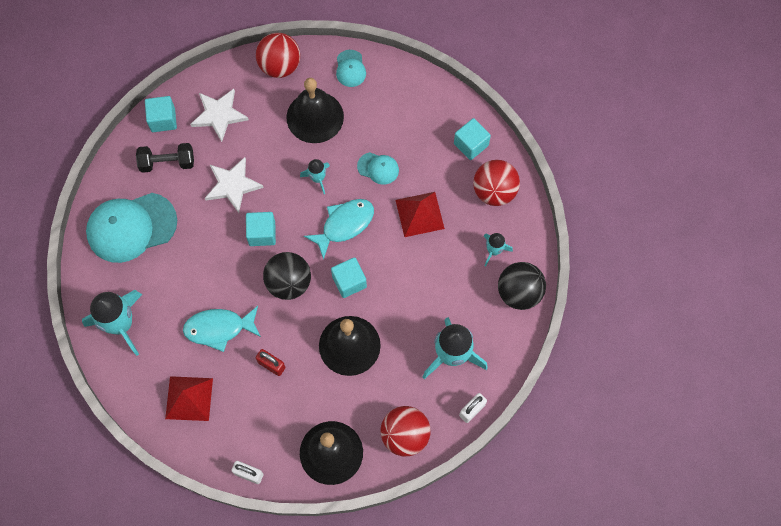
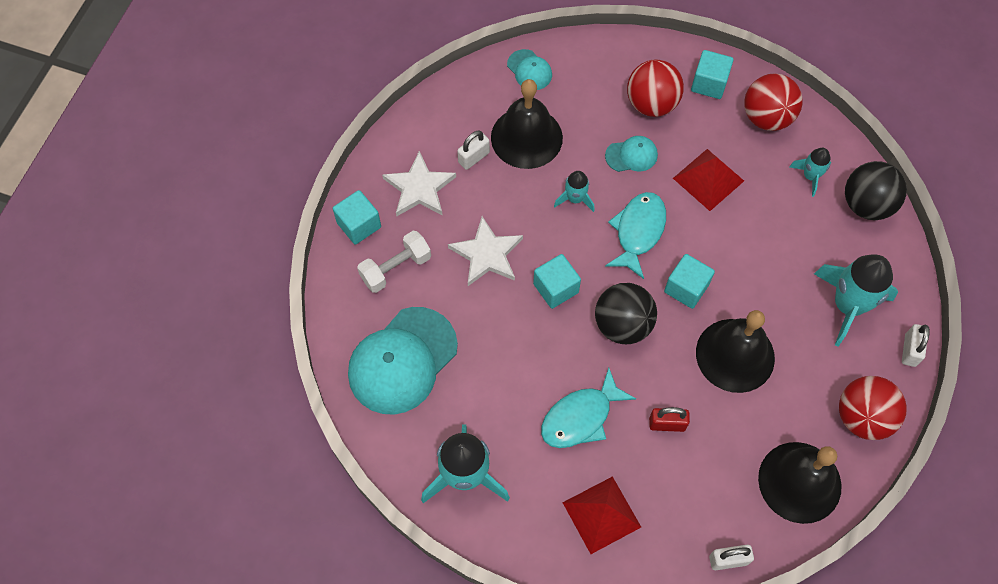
camera: 30 degrees left, 5 degrees down
(167, 163) = (396, 268): black dumbbell -> white dumbbell
(269, 112) = (474, 157): none -> white padlock
(280, 66) = (451, 104): red ball -> red ball (651, 104)

